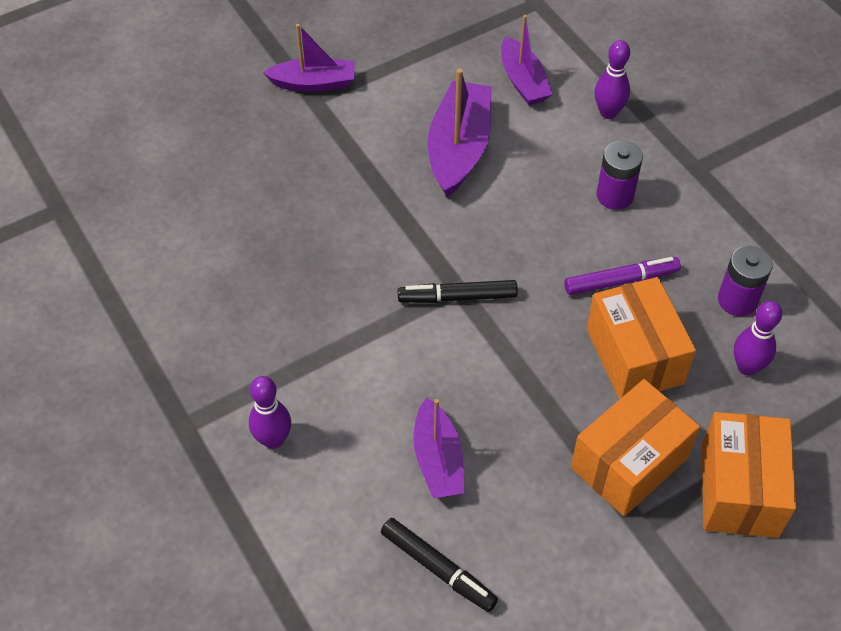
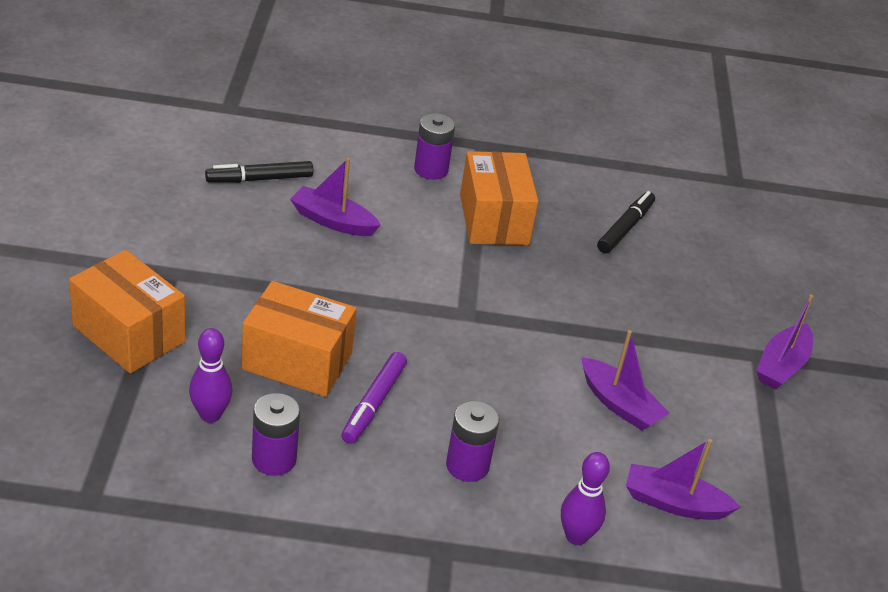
camera: 120 degrees right, 15 degrees down
(273, 440) = (431, 169): purple bowling pin -> purple battery
(457, 297) = (457, 308): black marker -> black marker (625, 228)
(459, 149) = (619, 404): purple boat -> purple boat, size x0.66
(629, 463) = (219, 298): orange box -> orange box (494, 219)

